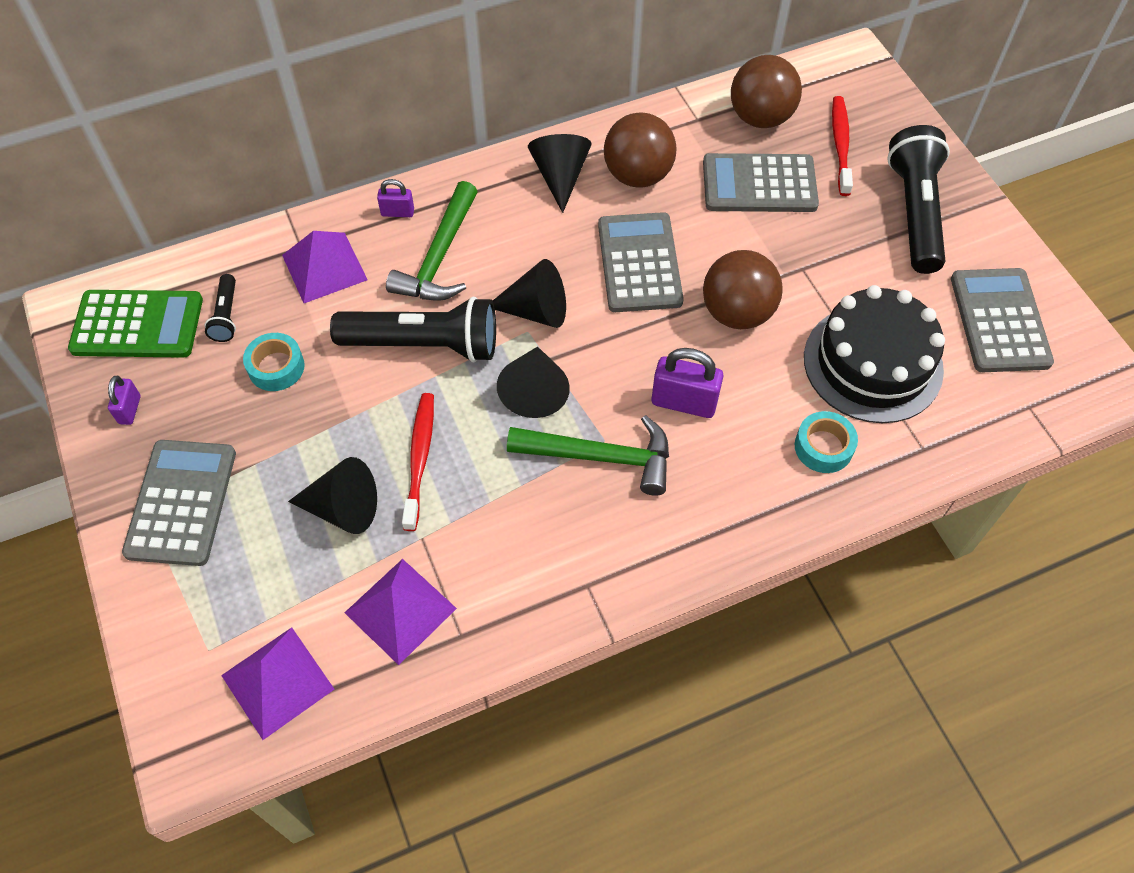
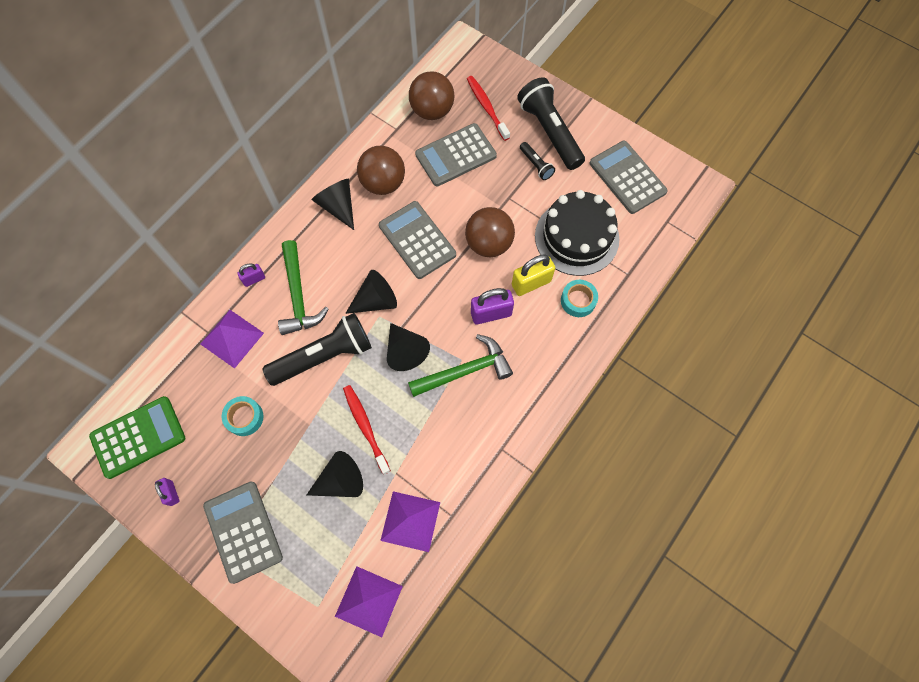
camera: 30 degrees left, 10 degrees up
(226, 315) = (191, 401): black flashlight -> black flashlight (536, 165)
(767, 391) = (531, 283): none -> yellow padlock

